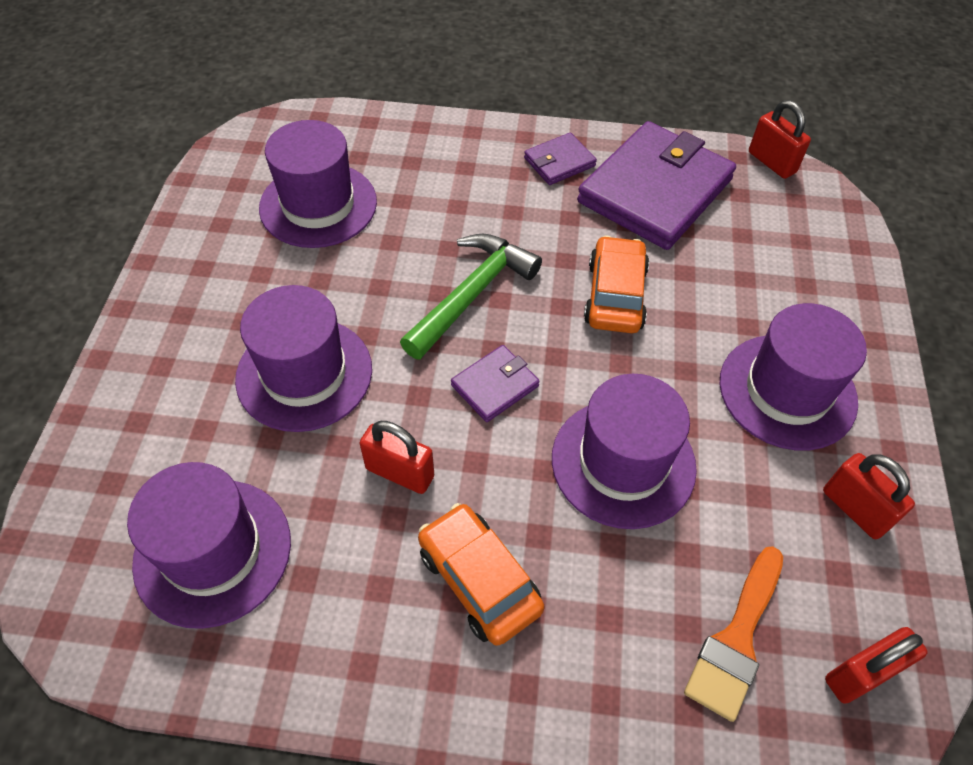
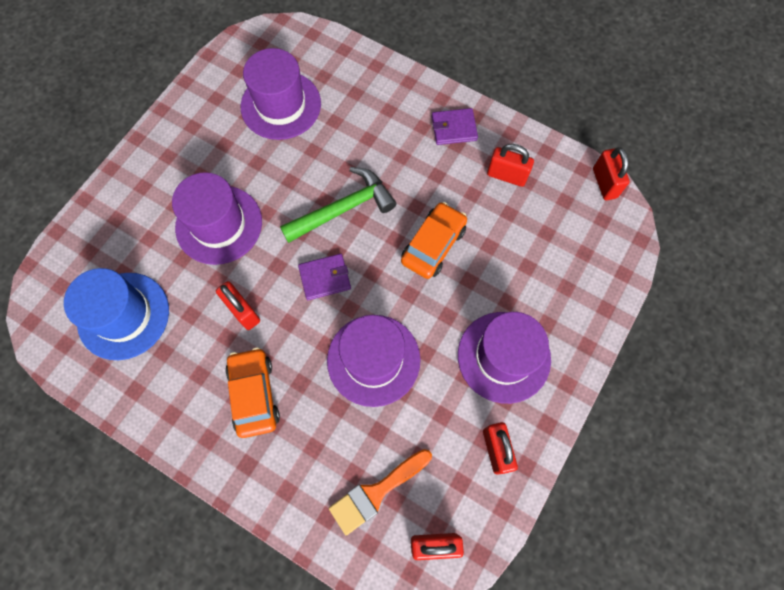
camera: 25 degrees right, 15 degrees up
(213, 551) = (123, 315): purple hat -> blue hat
(655, 191) = (506, 176): purple wallet -> red padlock

